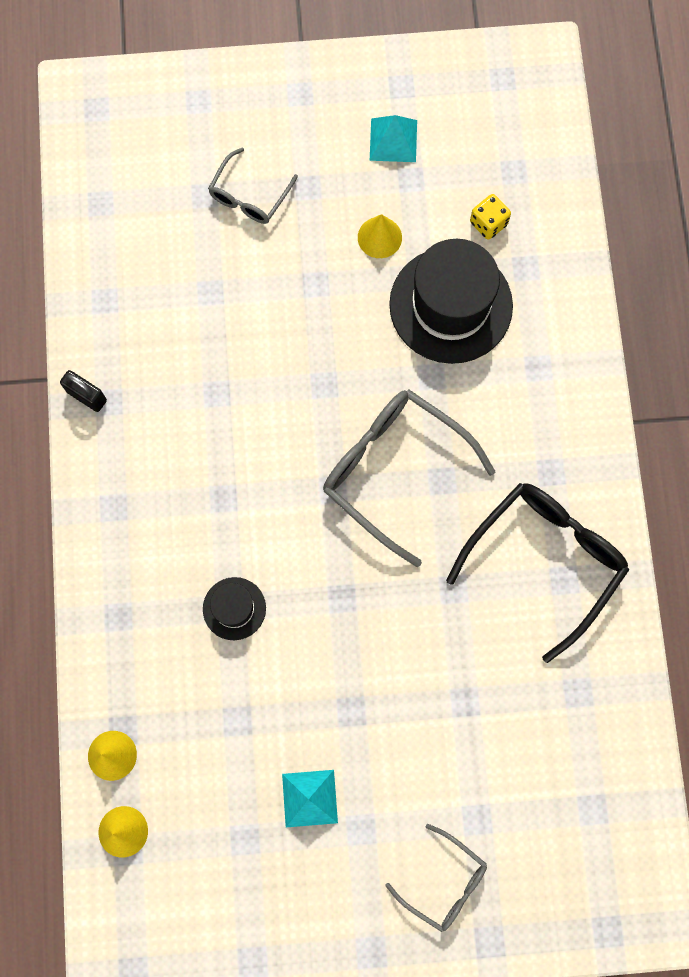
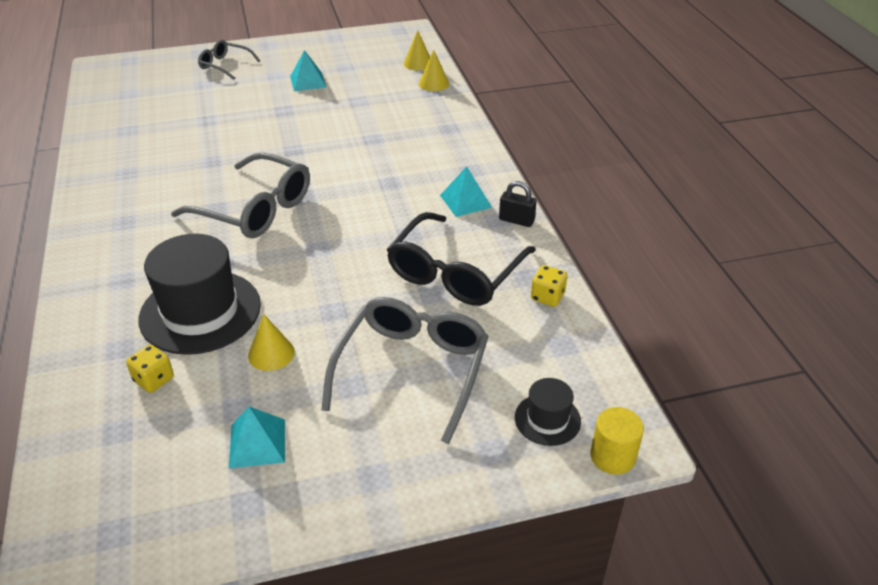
camera: 170 degrees right, 35 degrees down
(93, 267) = (547, 297): none -> yellow dice
(101, 80) = (612, 456): none -> yellow cylinder
(137, 443) = (465, 201): none -> turquoise pyramid
(234, 608) = (370, 138): black hat -> black hat (547, 419)
(249, 195) = (412, 370): grey glasses -> grey glasses, size x1.82
(544, 561) = (139, 179): black glasses -> black glasses (455, 272)

